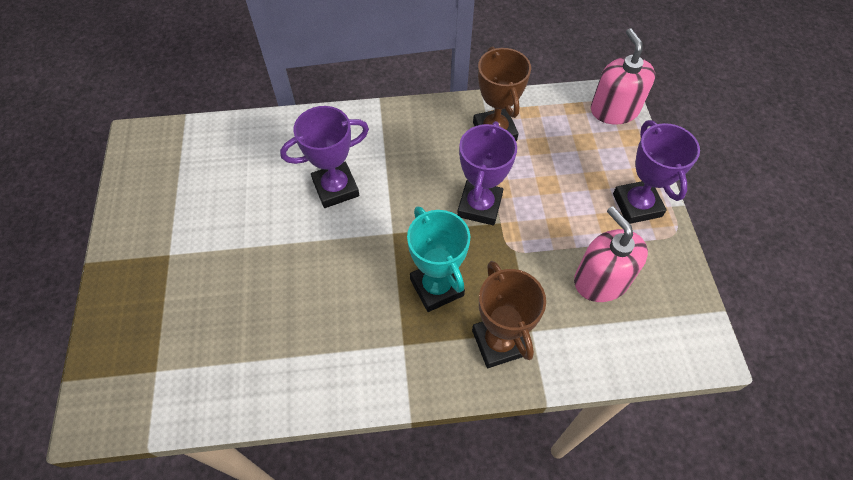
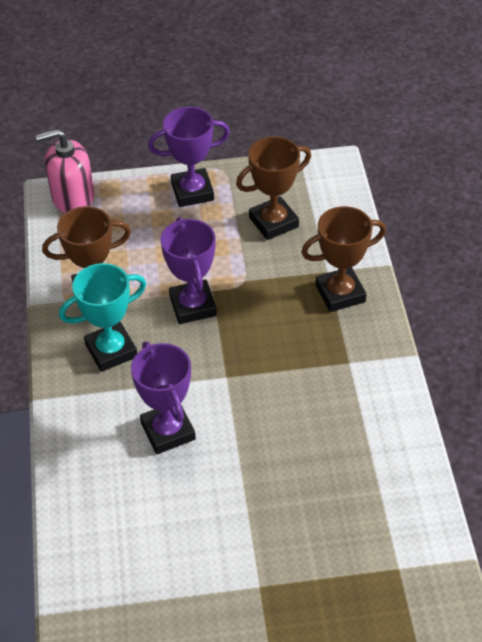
camera: 90 degrees left, 10 degrees down
(437, 287) = (287, 338): turquoise trophy -> turquoise trophy (111, 350)
(479, 206) = (193, 306): purple trophy -> purple trophy turned 60 degrees clockwise
(601, 280) = (273, 222): pink soap dispenser -> brown trophy

